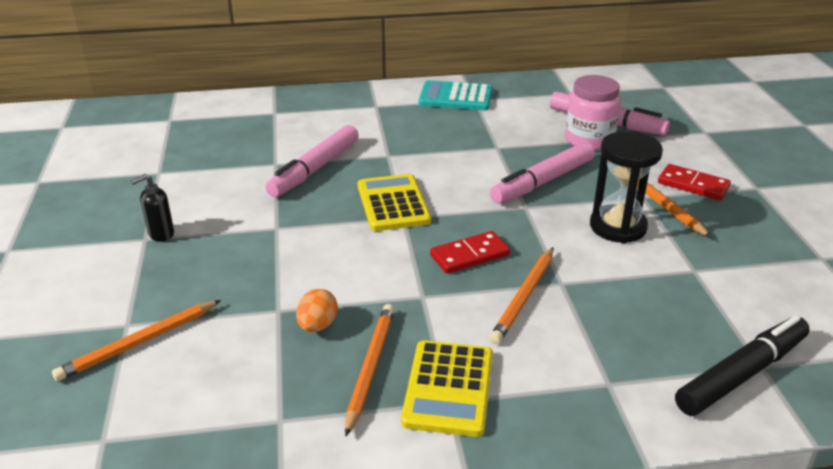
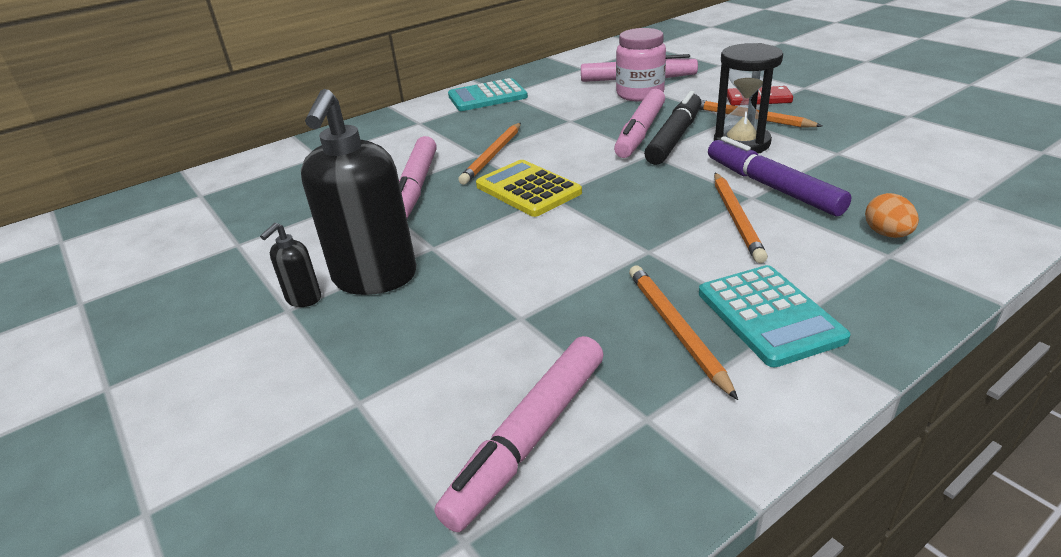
camera: 25 degrees left, 0 degrees up
(139, 343) = (394, 414): orange pencil -> orange pencil (492, 155)
(198, 397) = (529, 437): none -> pink marker
(217, 237) = (375, 278): none -> black soap dispenser
(317, 325) = (578, 315): orange egg -> orange egg (887, 234)
(449, 388) = (769, 315): yellow calculator -> turquoise calculator
(469, 255) = (649, 204): red domino -> none
(590, 280) = (772, 187): none -> purple marker
(742, 374) = (969, 208): black marker -> black marker (674, 137)

